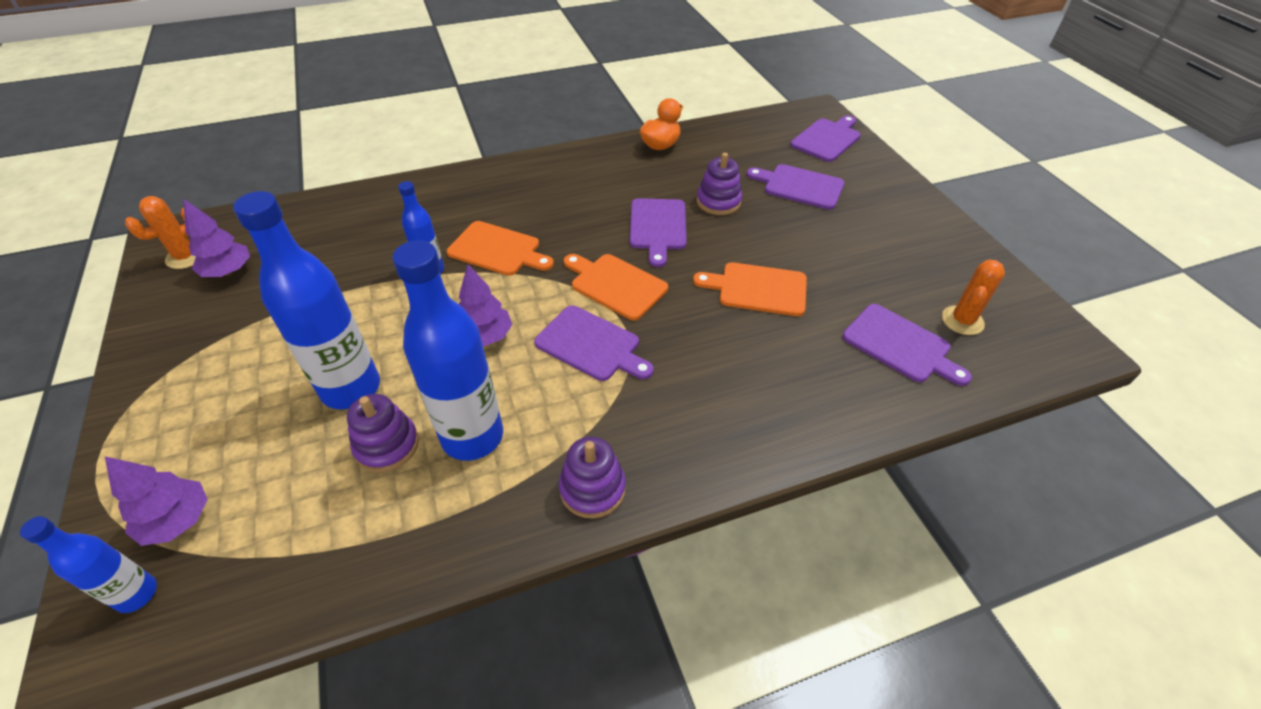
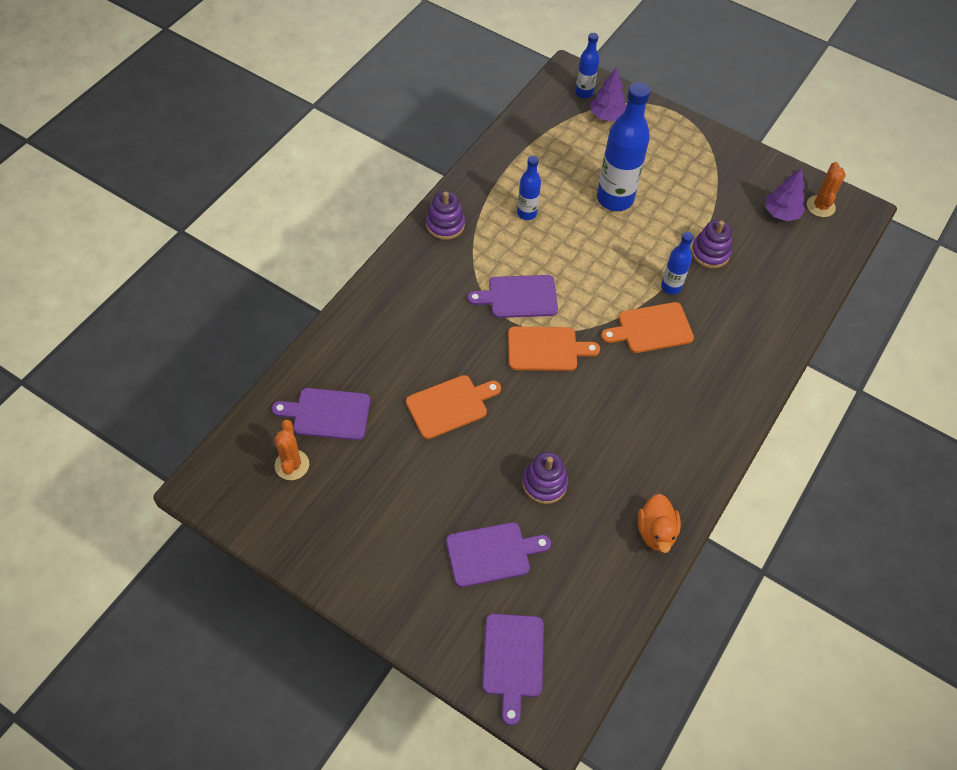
camera: 140 degrees right, 10 degrees up
(387, 445) = (562, 187): purple stacking toy -> purple stacking toy (710, 253)
(472, 437) = (526, 213): blue bottle -> blue bottle, size x0.53
(485, 336) = (584, 265): purple tree -> none
(658, 227) = (566, 422): purple cutting board -> none

